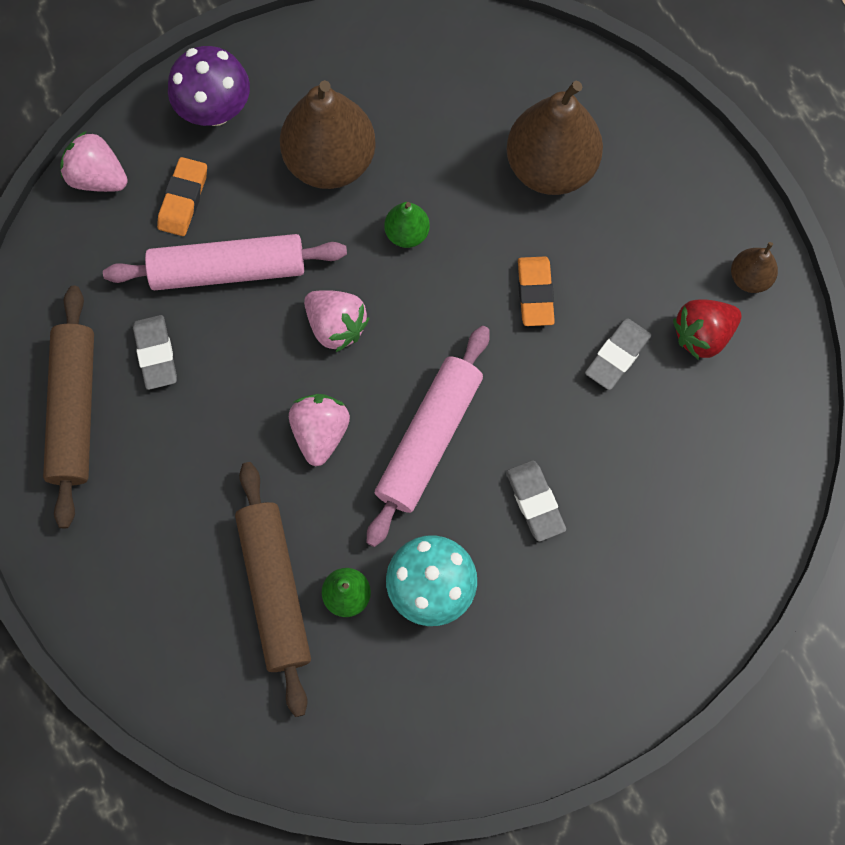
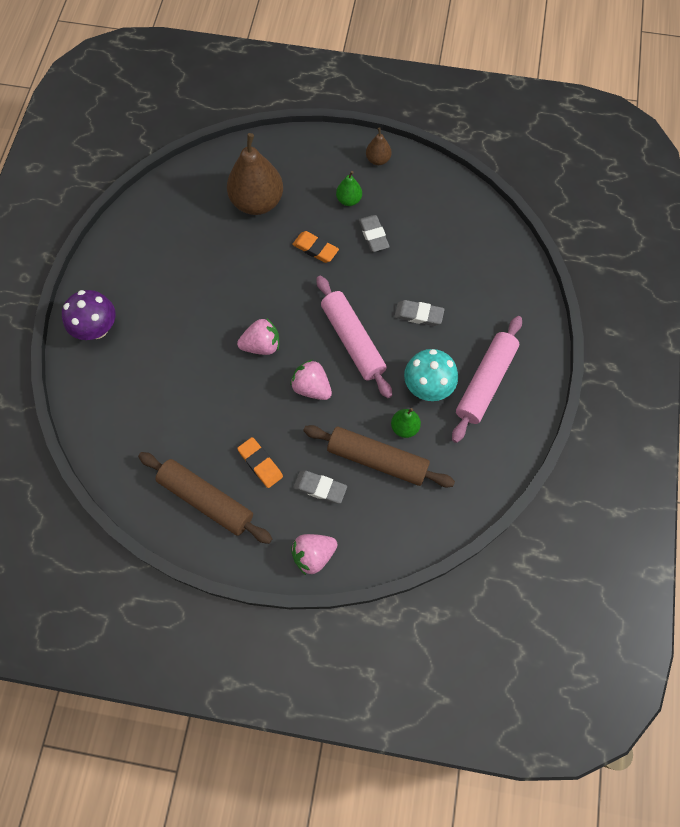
camera: 55 degrees left, 5 degrees down
(98, 177) = (84, 408): pink strawberry -> pink strawberry (313, 555)
(156, 354) = (208, 440): grey eraser -> grey eraser (320, 488)
(183, 199) = (133, 374): orange eraser -> orange eraser (260, 463)
(228, 270) = (190, 377): pink rolling pin -> pink rolling pin (485, 382)
(330, 161) = (172, 293): brown pear -> none
(407, 233) = (239, 284): green pear -> green pear (349, 200)
(702, 335) = (390, 195): red strawberry -> none

